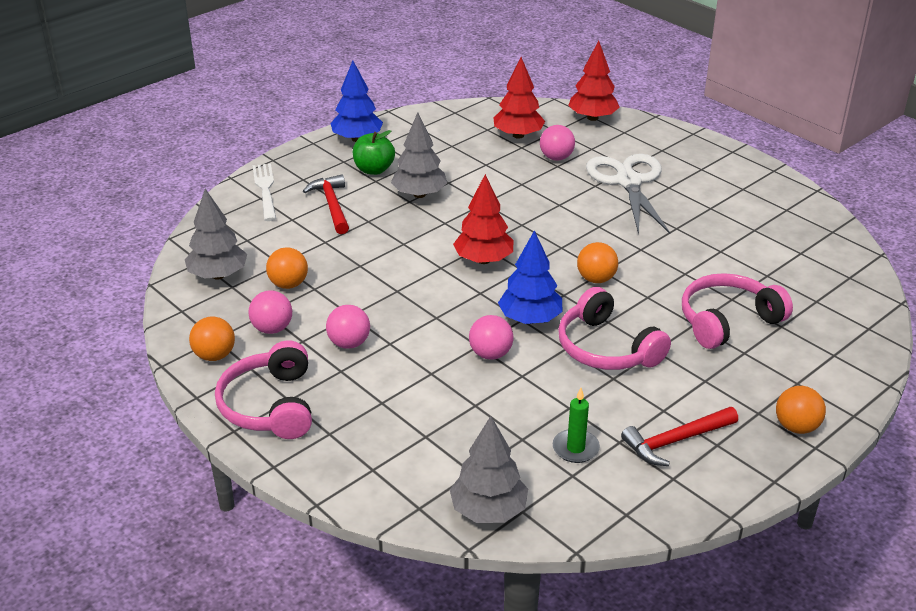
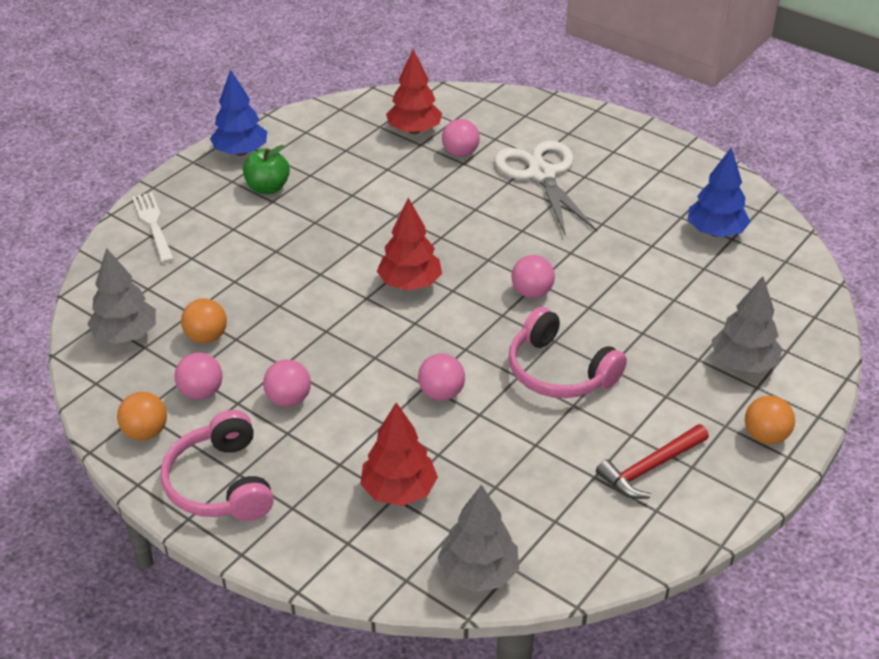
camera: 10 degrees left, 5 degrees up
(332, 205) = (232, 236): red hammer -> none
(419, 194) = (324, 213): grey tree -> grey tree (743, 363)
(530, 319) = (473, 347): blue tree -> blue tree (715, 232)
(575, 448) = (551, 490): green candle -> none
(592, 118) = (488, 101): red tree -> red tree (398, 490)
(596, 279) = (532, 293): orange ball -> pink ball
(727, 321) = (674, 325): pink headphones -> none

